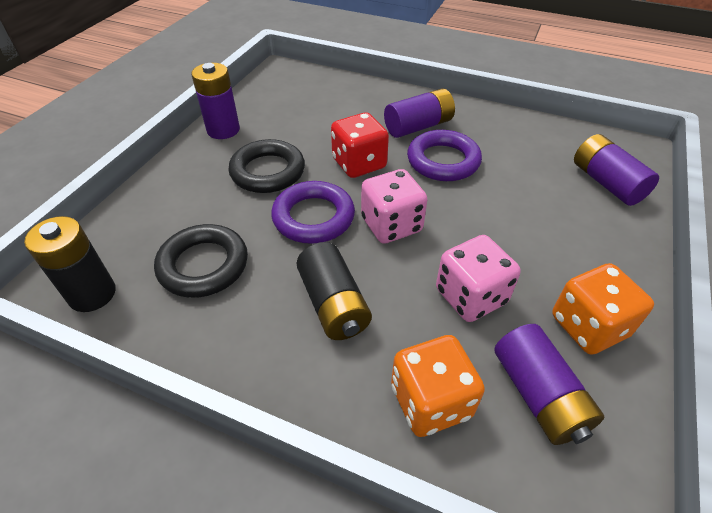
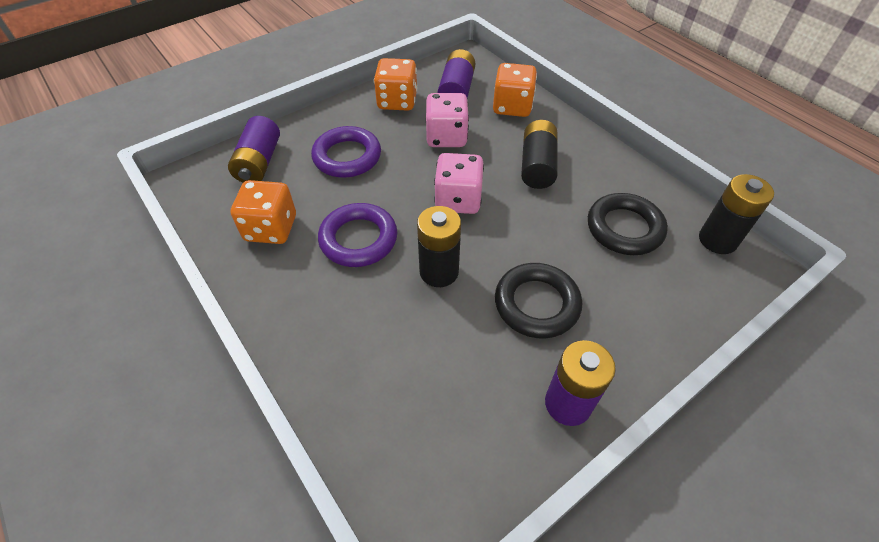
camera: 150 degrees left, 5 degrees up
(313, 217) = (517, 233): purple ring -> purple ring (347, 157)
(359, 164) = (439, 272): red dice -> black battery
(418, 126) = (336, 294): purple battery -> none
(516, 142) = (271, 228): none -> orange dice

